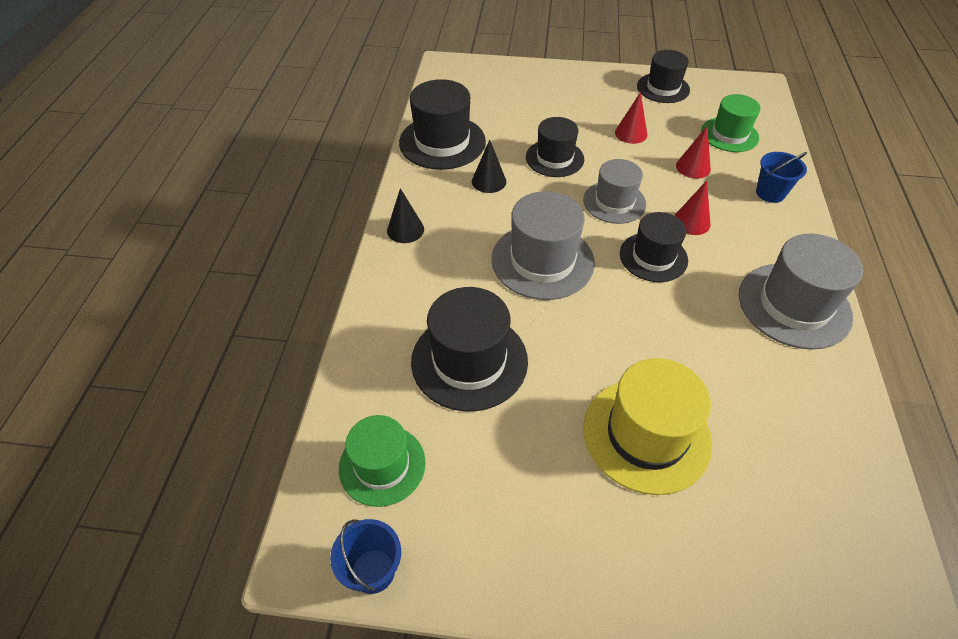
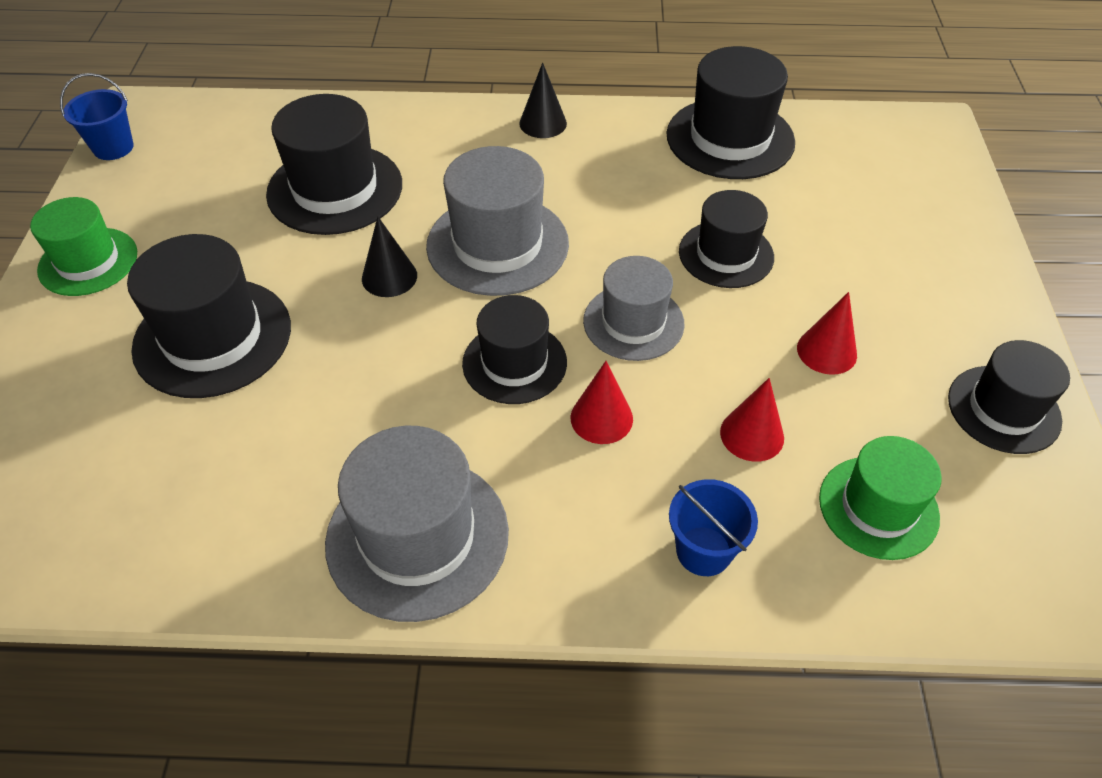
camera: 85 degrees right, 0 degrees up
(382, 465) = (216, 141): green hat -> green hat (88, 261)
(489, 181) = (653, 188): black cone -> black cone (389, 277)
(646, 434) = (213, 337): yellow hat -> black hat

